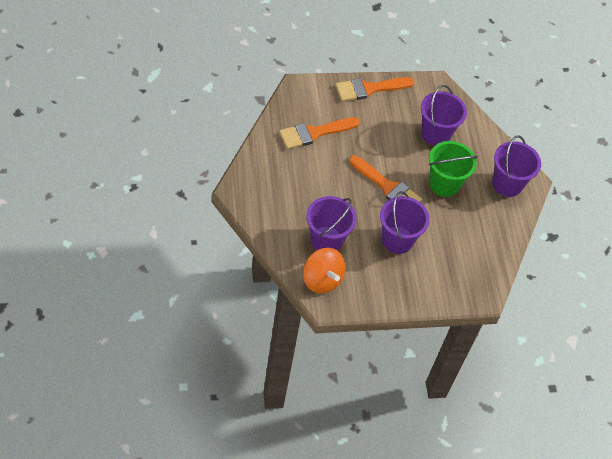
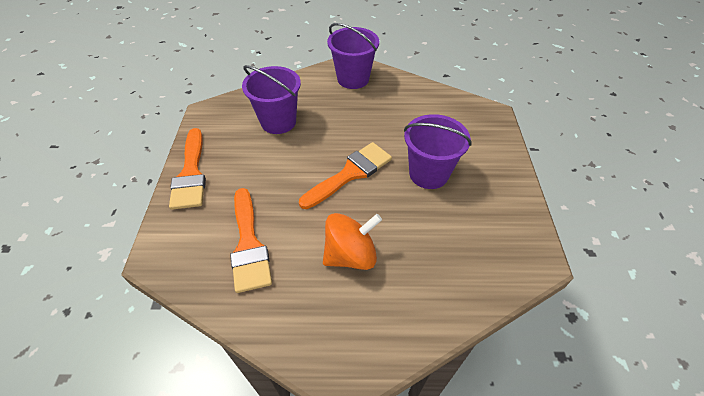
camera: 75 degrees left, 5 degrees down
(322, 279) = (501, 262): orange spinning top -> orange spinning top (350, 255)
(326, 240) = (435, 249): purple bucket -> none
(444, 184) = (349, 124): green bucket -> none

